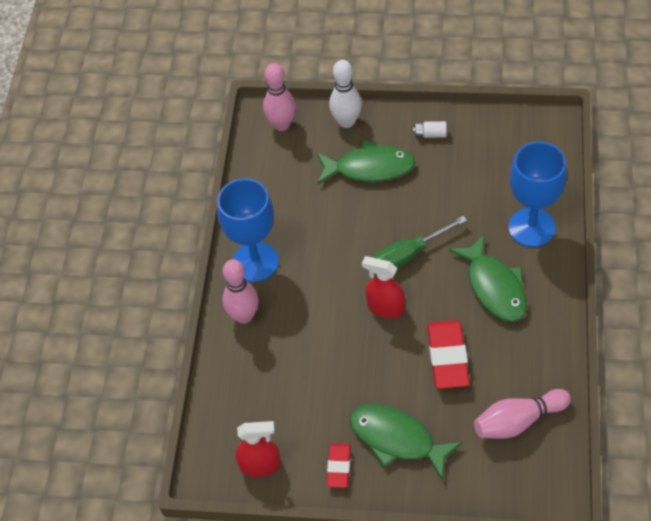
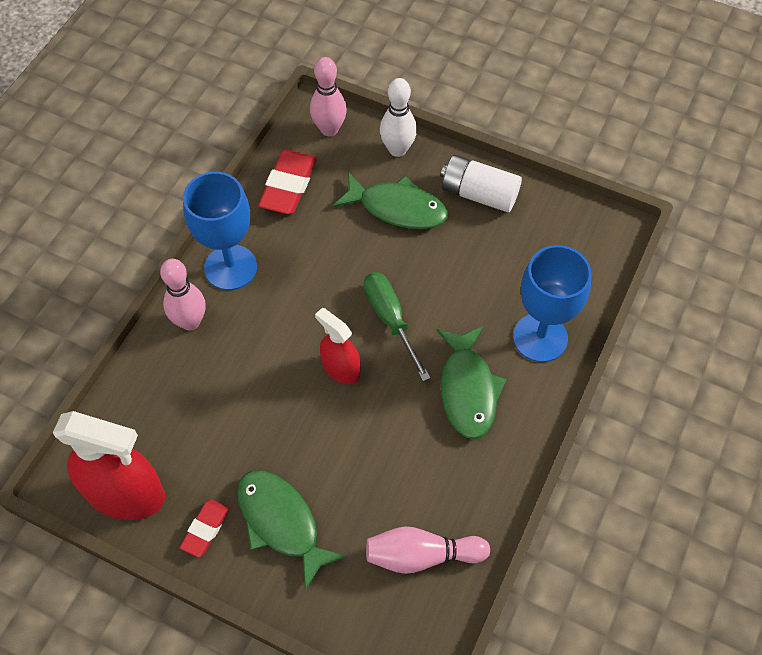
camera: 15 degrees right, 5 degrees up
(260, 465) = (126, 494): red spray bottle -> red spray bottle, size x1.75
(407, 256) = (390, 320): green screwdriver -> green screwdriver turned 75 degrees clockwise
(430, 134) = (479, 194): white battery -> white battery, size x2.03
(447, 357) = (380, 450): red eraser -> red eraser (288, 186)

